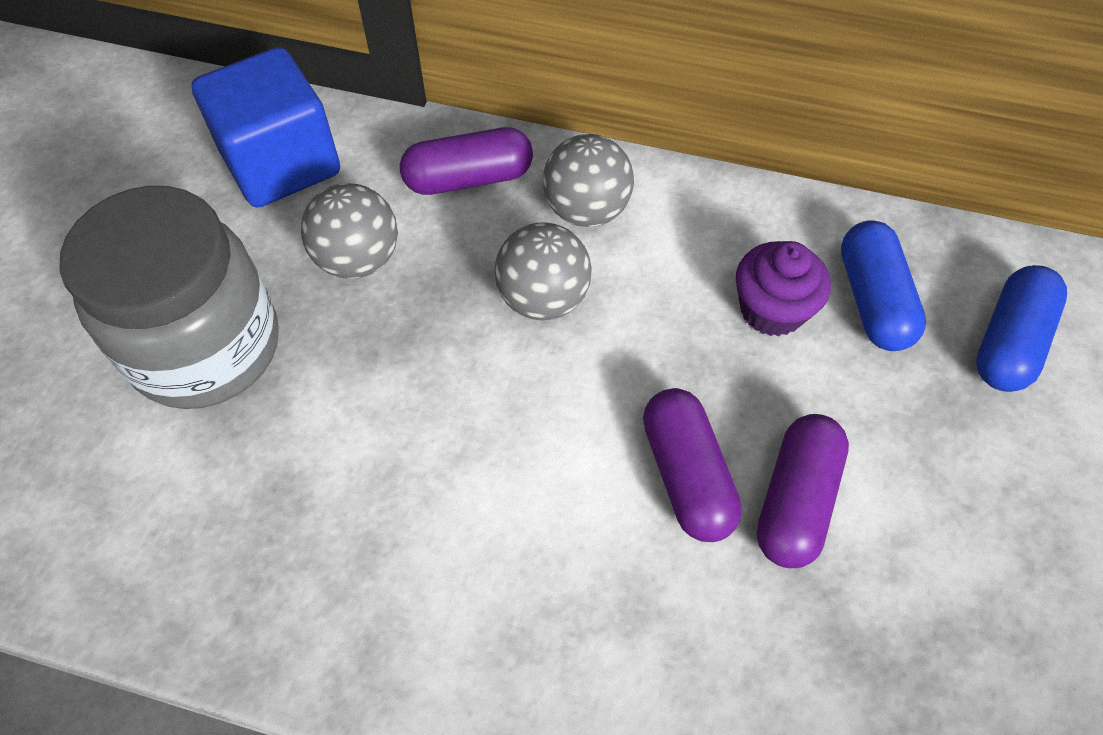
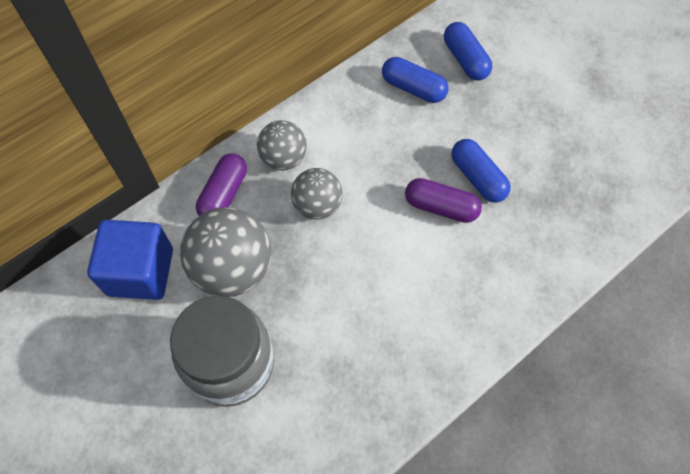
camera: 55 degrees left, 5 degrees up
(358, 259) = (233, 269): grey ball -> grey ball, size x1.63
(772, 309) = (390, 125): purple cupcake -> none
(795, 500) = (477, 177): purple capsule -> blue capsule

